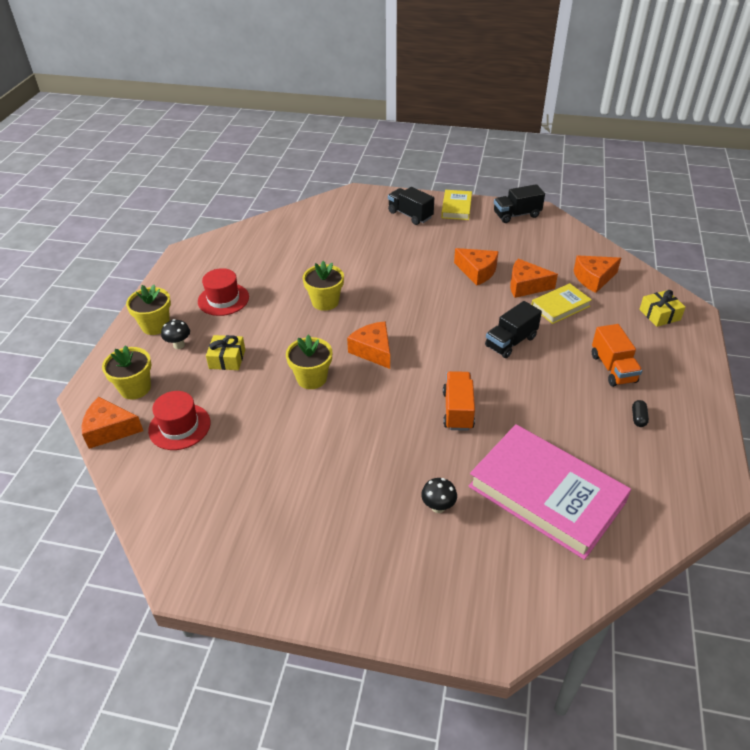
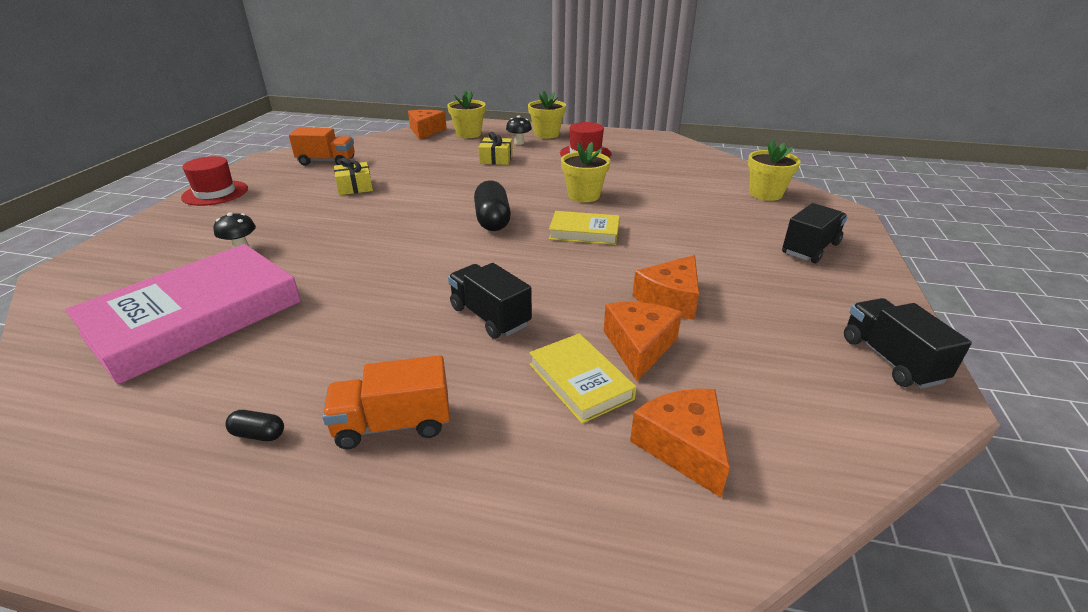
camera: 90 degrees right, 10 degrees down
(179, 426) = (418, 149): red hat -> red hat (215, 193)
(311, 378) = (457, 191): yellow flower pot -> yellow flower pot (765, 194)
(373, 351) = (492, 220): orange cheese -> black capsule
(456, 207) = (866, 290): yellow book -> yellow book (584, 232)
(458, 410) = (370, 266): orange truck -> orange truck (327, 162)
(659, 314) = (551, 551): yellow gift -> yellow gift (355, 187)

